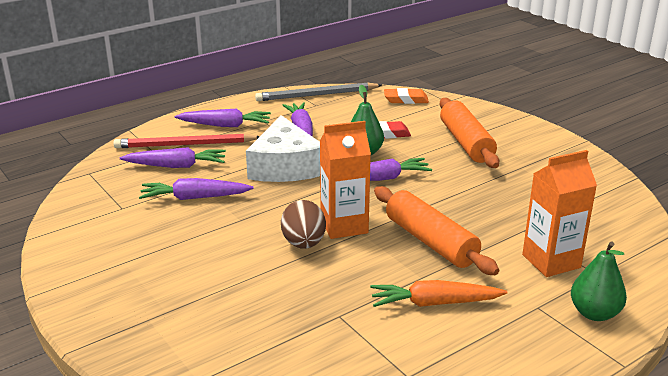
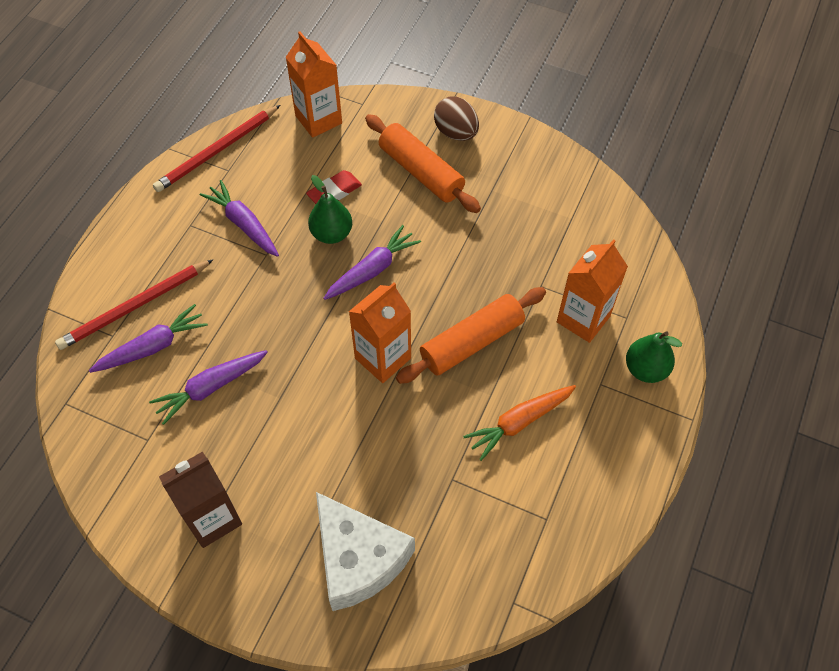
camera: 30 degrees left, 30 degrees up
(121, 264) = (212, 518): none -> brown carton
(225, 125) = (154, 252): purple carrot -> none
(285, 166) = (267, 294): white cheese -> white cheese (358, 558)
(304, 244) = (363, 402): brown egg -> brown egg (456, 132)
(316, 95) = (217, 151): grey pencil -> red pencil
(406, 100) = (318, 119): orange eraser -> orange carton
(430, 241) = (472, 342): orange rolling pin -> orange rolling pin turned 60 degrees counterclockwise

